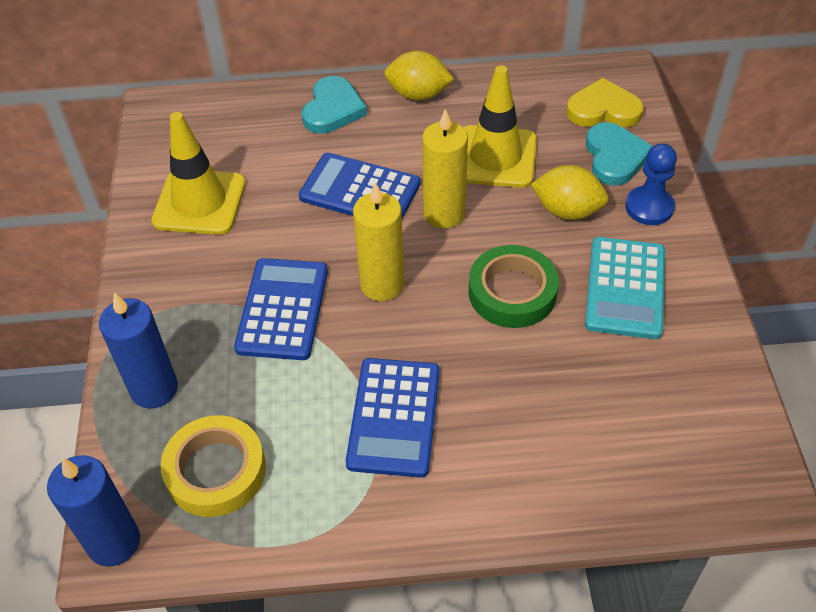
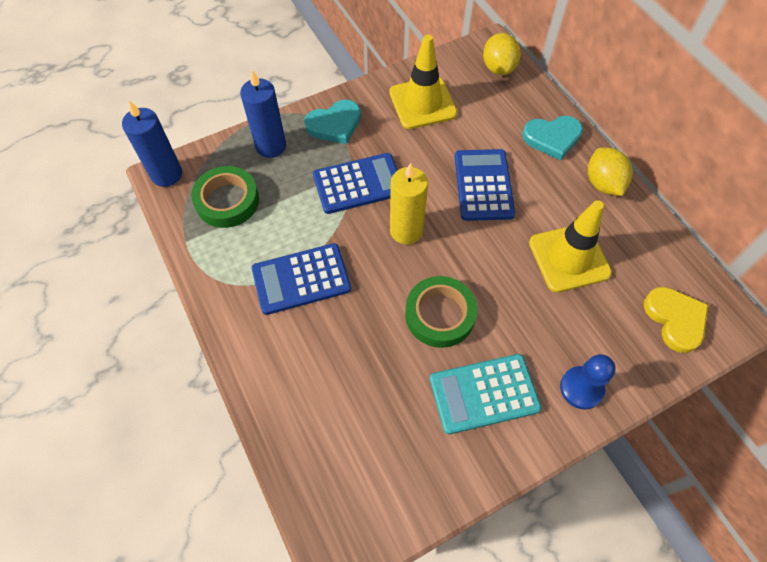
camera: 65 degrees right, 10 degrees up
(216, 471) = (227, 201): yellow tape -> green tape
(444, 213) = (491, 244): yellow candle -> none
(567, 211) = (542, 327): yellow lemon -> yellow lemon (498, 68)
(615, 157) = (623, 345): turquoise heart -> turquoise heart (334, 124)

